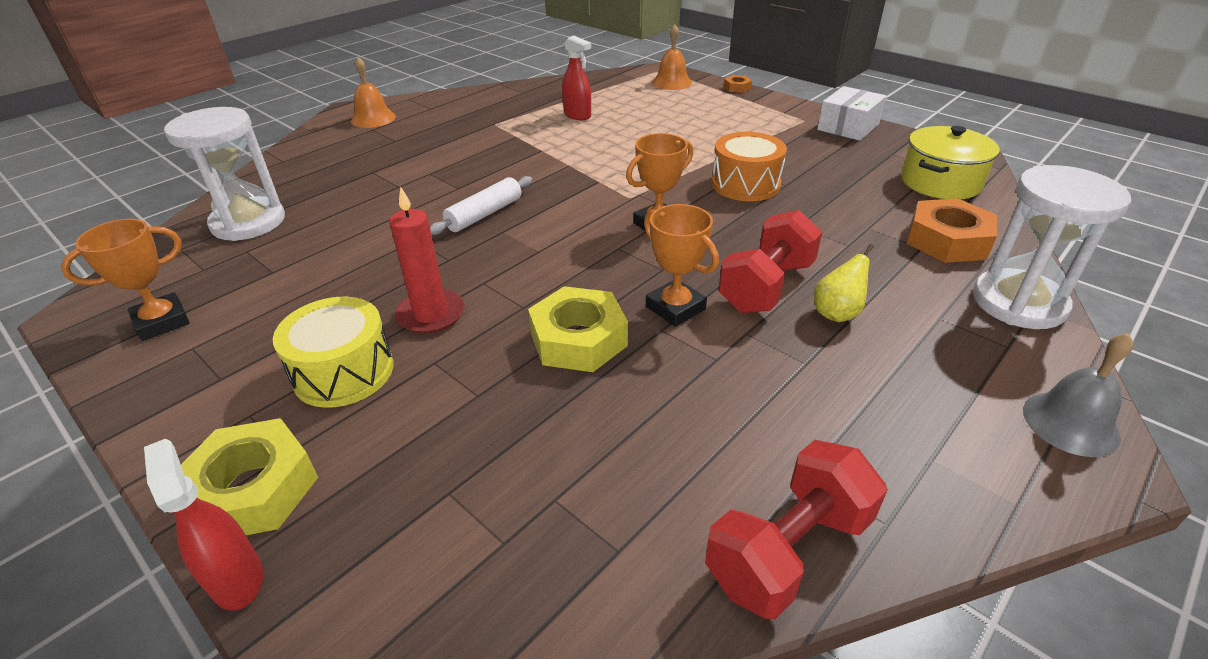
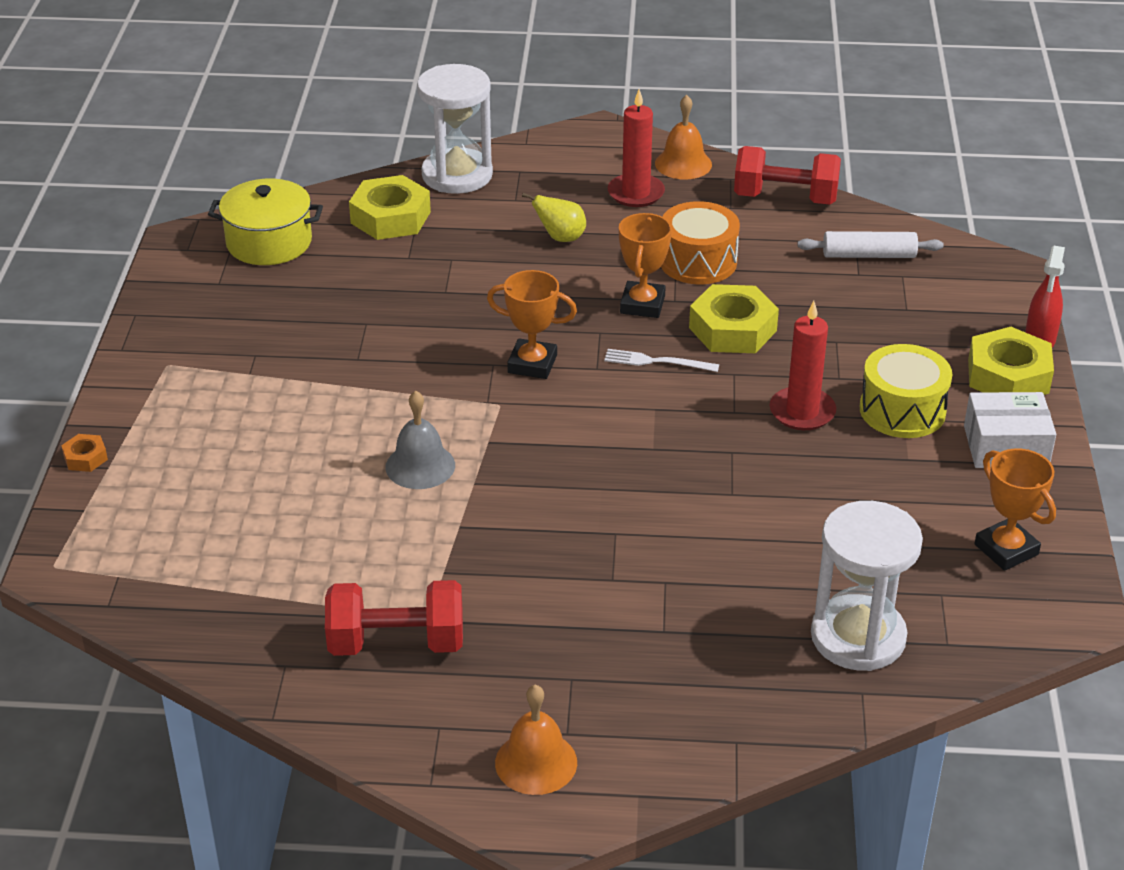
camera: 130 degrees left, 0 degrees up
(162, 322) = (1006, 549): orange trophy -> orange trophy turned 45 degrees clockwise
(484, 214) = (640, 478): white rolling pin -> white rolling pin (869, 255)
(577, 115) = (324, 555): red spray bottle -> none
(589, 277) = (657, 362): none -> white fork
(672, 82) = (110, 528): orange bell -> orange bell (683, 164)
(745, 184) = (392, 346): orange drum -> orange drum (698, 261)
(766, 286) = (563, 276): red dumbbell -> red dumbbell (396, 643)
(848, 127) = (162, 329): white box -> white box (1006, 446)
(899, 409) = (636, 193): none -> red candle
(947, 241) = (390, 217): orange nut -> yellow nut
(1070, 423) = (577, 143): grey bell -> grey bell (420, 466)

